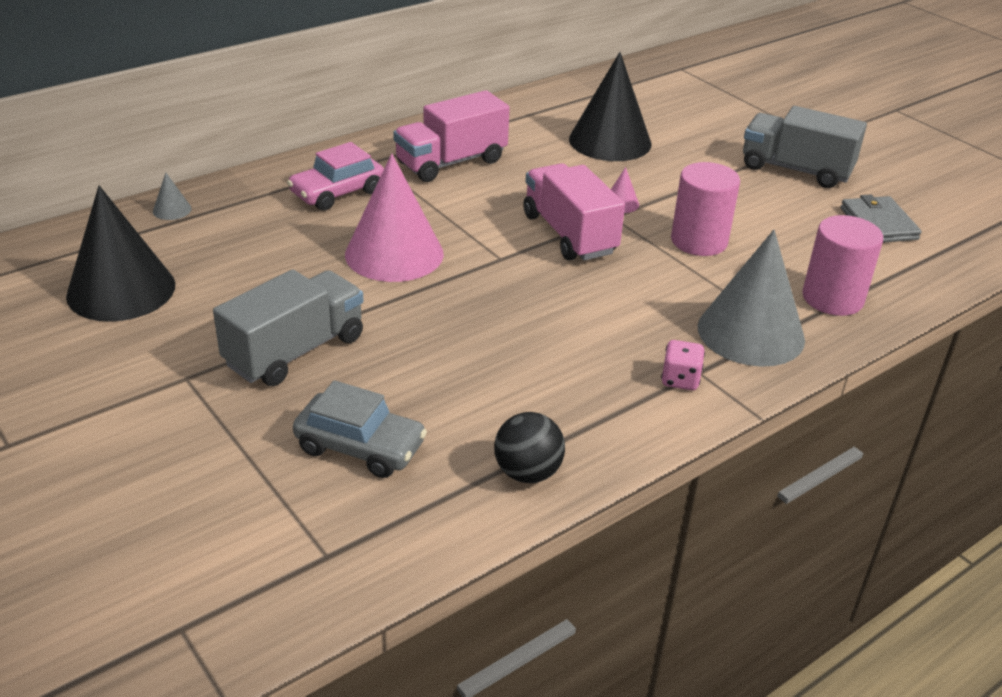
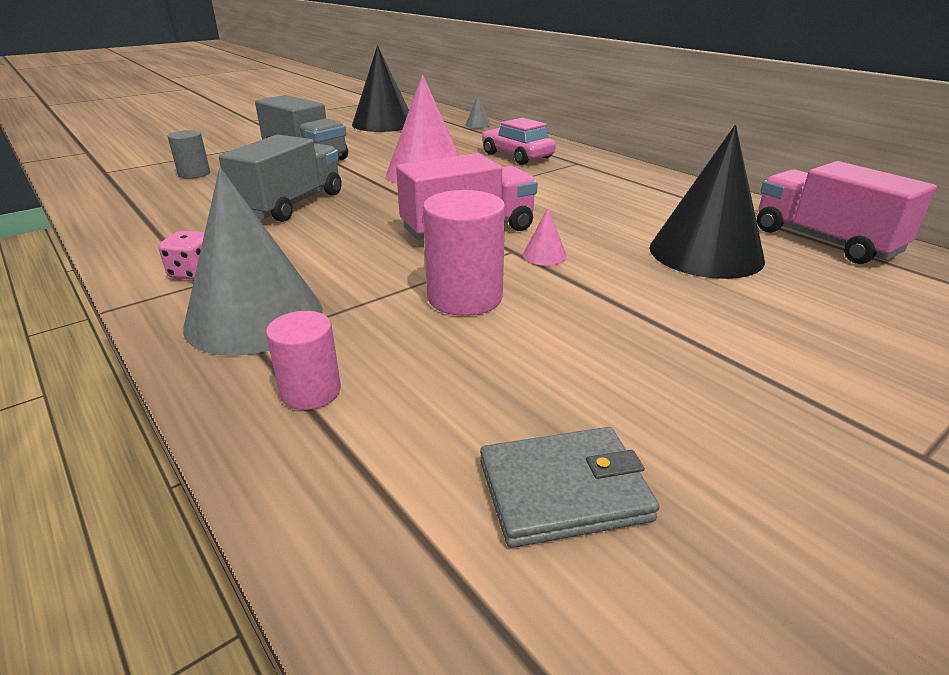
camera: 90 degrees right, 5 degrees down
(360, 447) = (194, 174): grey car -> grey cylinder
(451, 162) = (592, 185): pink truck -> pink truck (824, 241)
(527, 473) = (123, 215): black ball -> none
(796, 170) = (738, 404): grey truck -> grey truck (291, 204)
(832, 298) = (311, 392): pink cylinder -> pink cylinder, size x0.62

